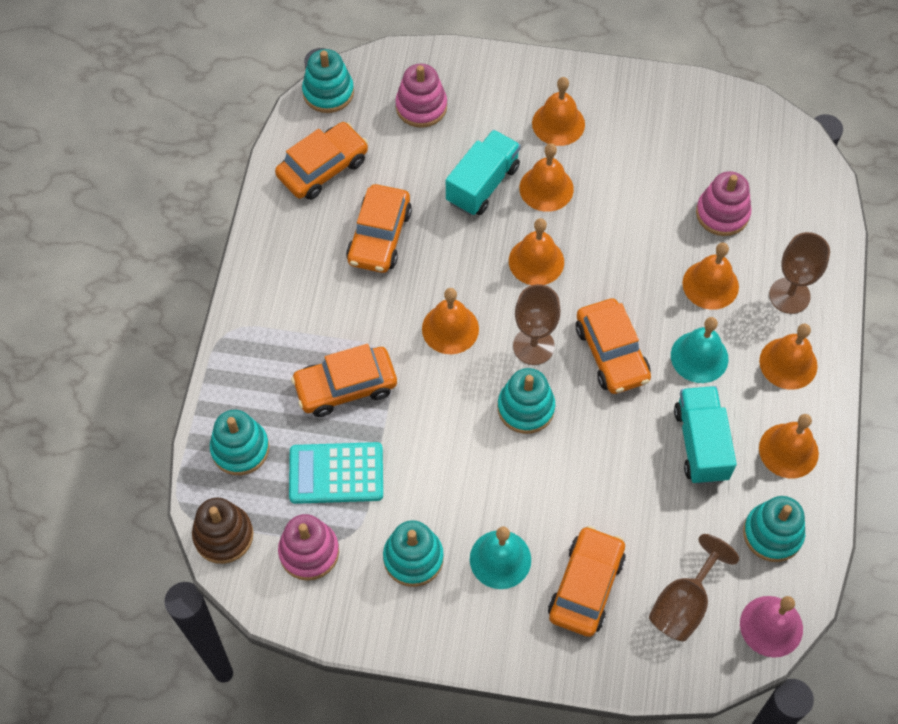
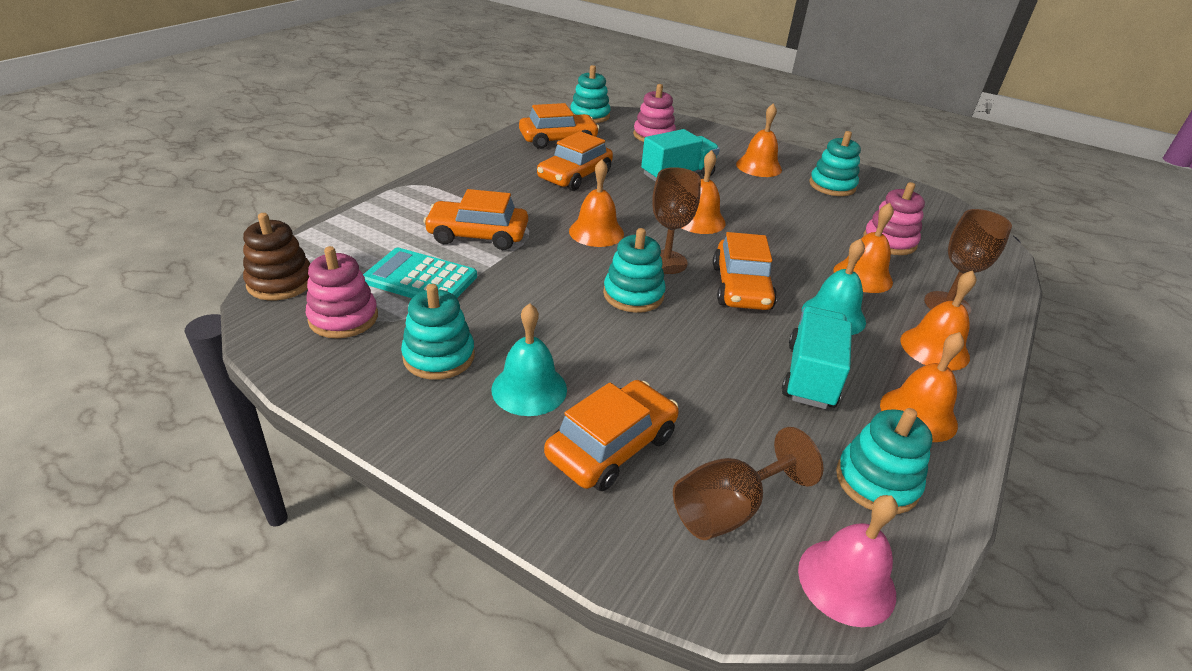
camera: 20 degrees right, 25 degrees down
(240, 449) = (354, 240): turquoise stacking toy -> turquoise stacking toy (832, 186)
(546, 188) = (730, 190): orange bell -> none

